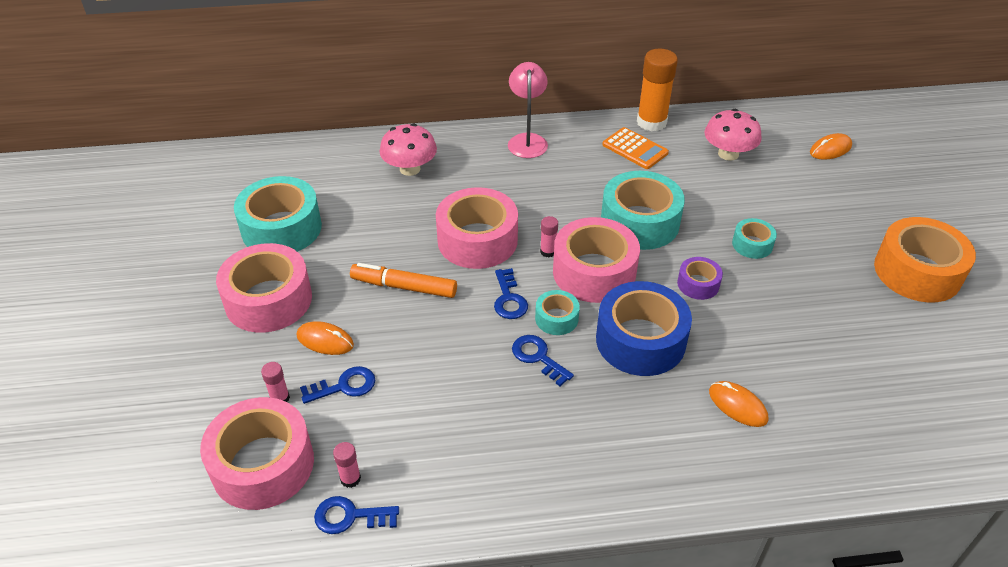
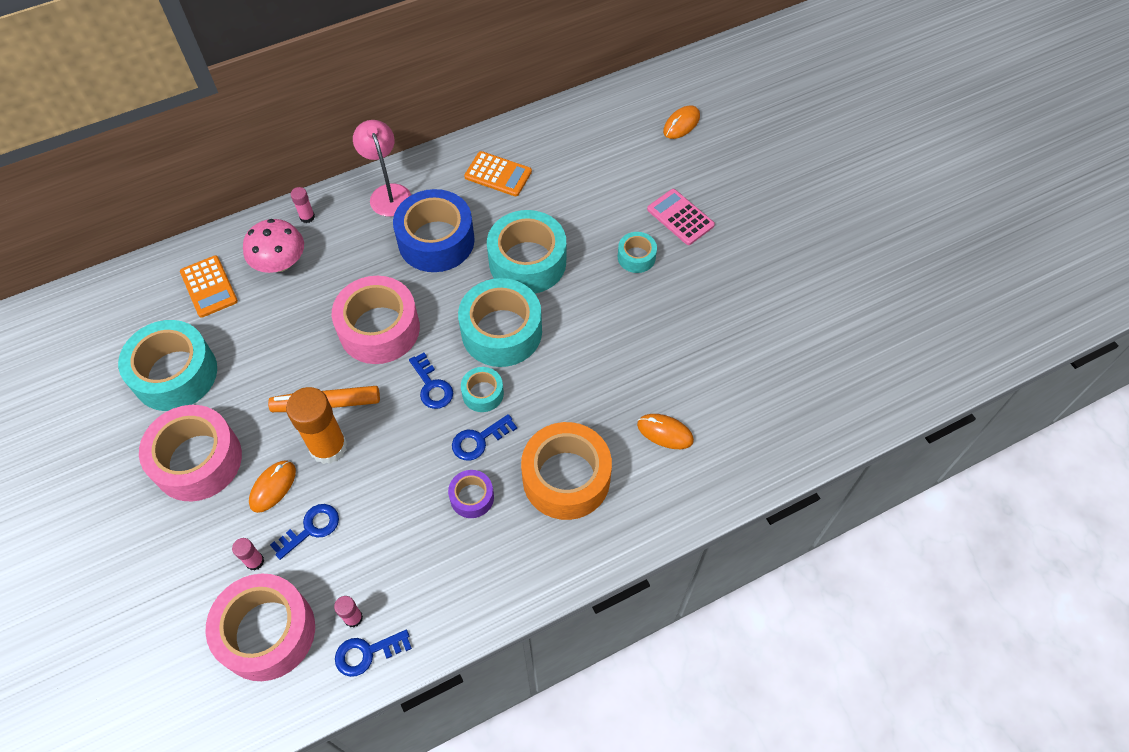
camera: 20 degrees left, 15 degrees up
(325, 340) = (273, 487): orange mouse -> orange mouse turned 60 degrees counterclockwise
(341, 171) = (209, 287): none -> orange calculator
(538, 357) = (479, 440): blue key -> blue key turned 60 degrees counterclockwise
(548, 251) = (451, 321): pink glue stick -> pink glue stick (307, 217)
(594, 272) = (501, 331): pink tape -> turquoise tape
(640, 340) = (565, 393): blue tape -> blue tape (436, 240)
(651, 122) = (505, 136): orange glue stick -> orange glue stick (328, 447)
(698, 284) = (599, 316): purple tape -> purple tape (472, 497)
(728, 154) = (588, 156): pink mushroom -> none
(808, 223) = (680, 217): none -> pink calculator
(917, 272) = (784, 244): orange tape -> orange tape (566, 478)

